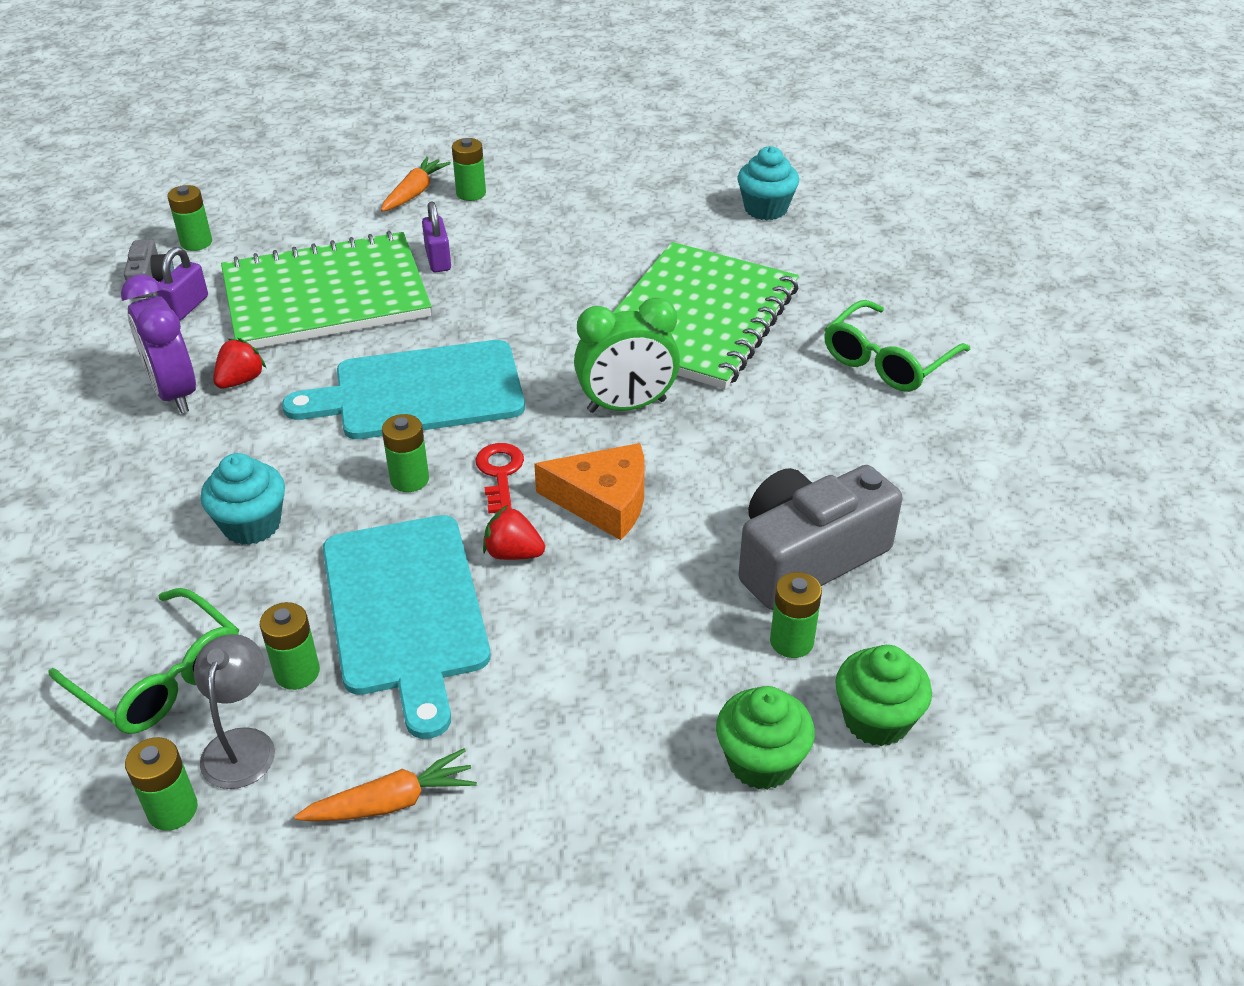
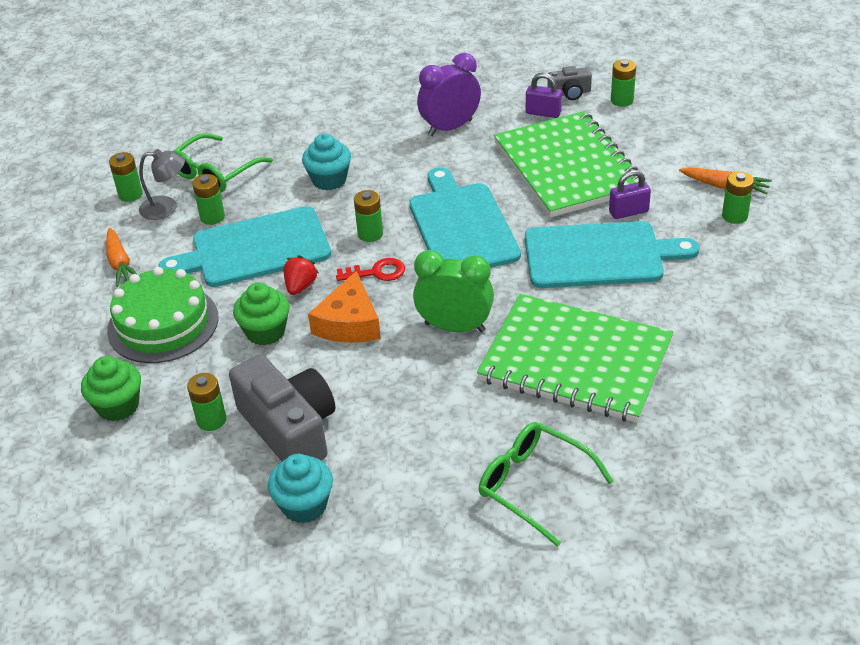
camera: 90 degrees right, 0 degrees up
(241, 380) = (466, 150): red strawberry -> none
(515, 287) = (599, 255): none -> turquoise cutting board
(571, 720) = (163, 324): none -> green cake
(626, 406) = (455, 327): green clock -> green clock turned 120 degrees clockwise
(765, 209) = (772, 402): turquoise cupcake -> turquoise cupcake (304, 505)
(876, 719) = (140, 461): green cupcake -> green cupcake (265, 332)

